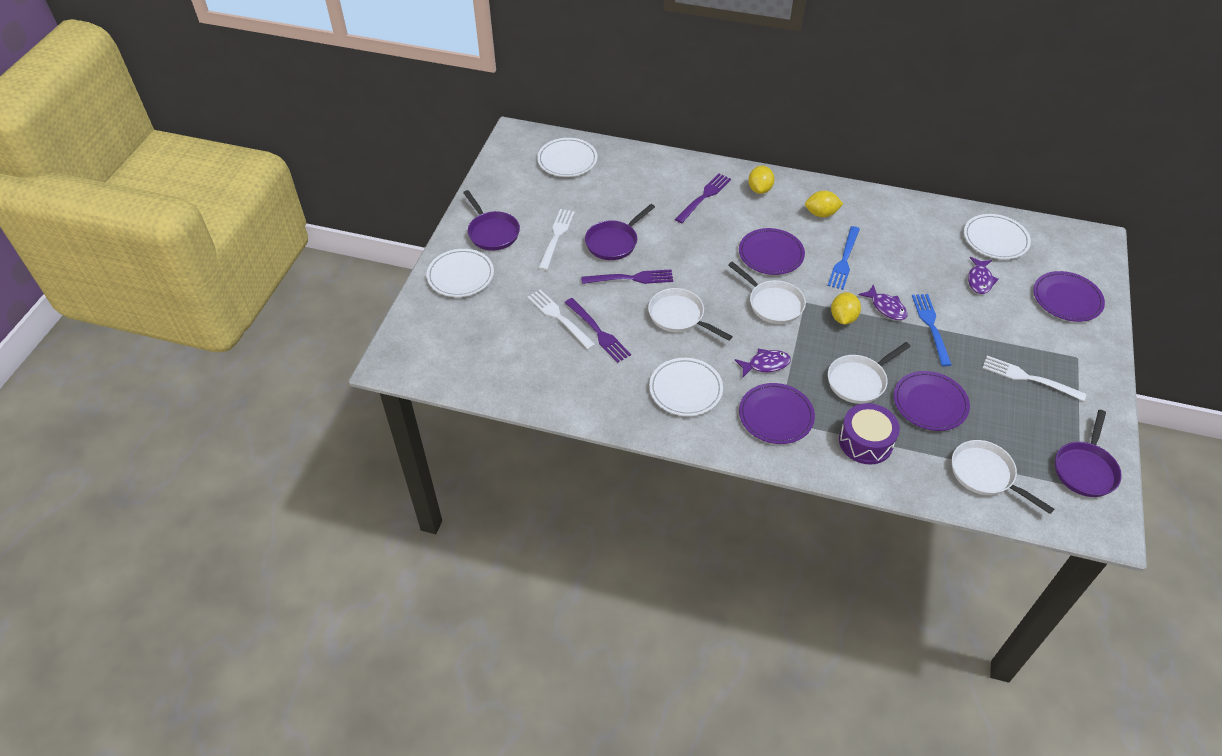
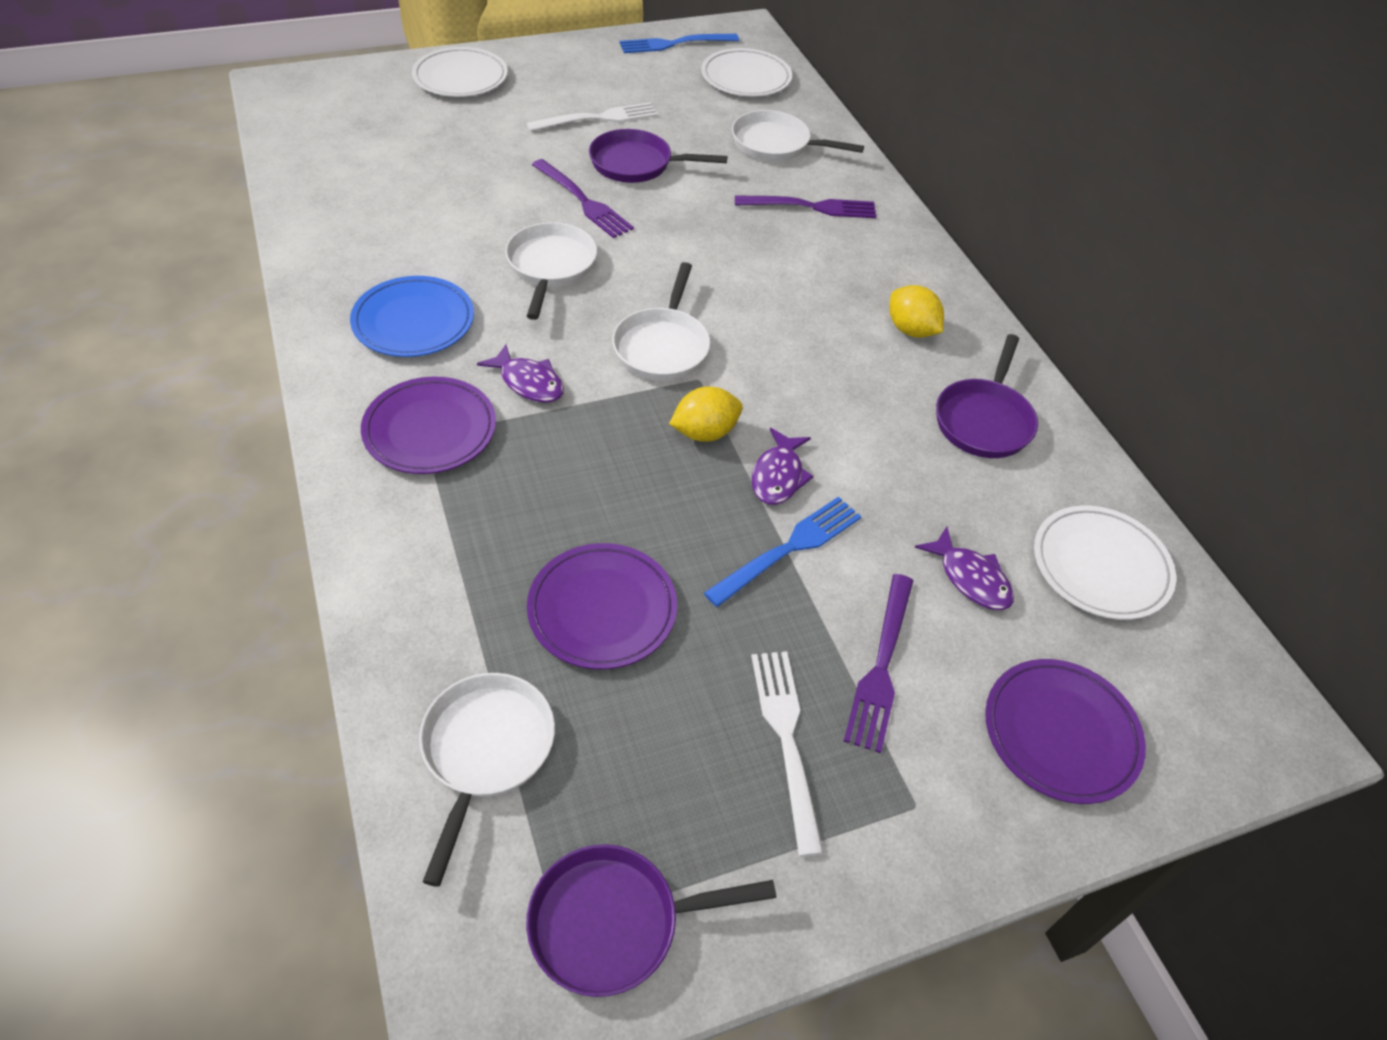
camera: 50 degrees right, 0 degrees up
(492, 232) = (556, 72): purple pan -> purple pan (984, 420)
(559, 317) = (455, 170): white fork -> none
(598, 332) = (457, 210): purple fork -> purple fork (881, 667)
(685, 389) = (413, 321): white plate -> blue plate
(759, 189) = (889, 251): yellow lemon -> none
(771, 254) = (764, 309): purple plate -> none
(844, 260) = (835, 390): blue fork -> blue fork (674, 44)
(859, 381) = (581, 499): white pan -> white pan (776, 144)
(865, 442) = (450, 554): purple drum -> none
(979, 280) = (970, 578): purple fish -> purple fish turned 105 degrees counterclockwise

